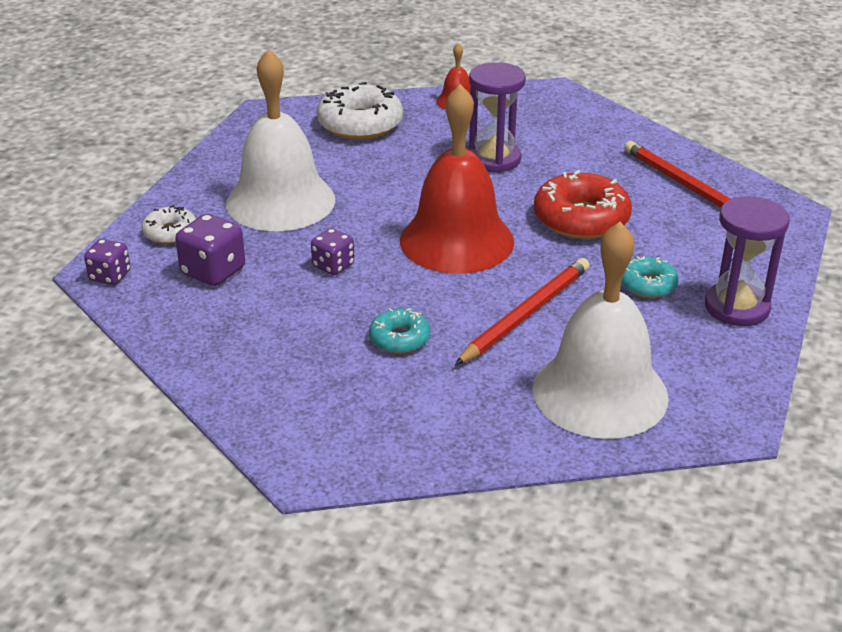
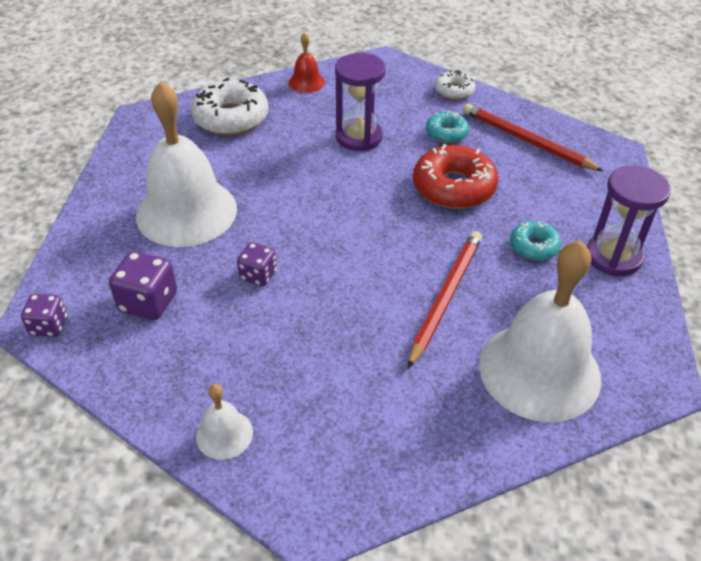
camera: 15 degrees left, 10 degrees up
(170, 233) = (93, 264): white donut -> white donut (454, 91)
(247, 389) = (224, 434): none -> white bell
(399, 339) = (346, 346): turquoise donut -> turquoise donut (446, 133)
(456, 240) = (358, 228): red bell -> none

